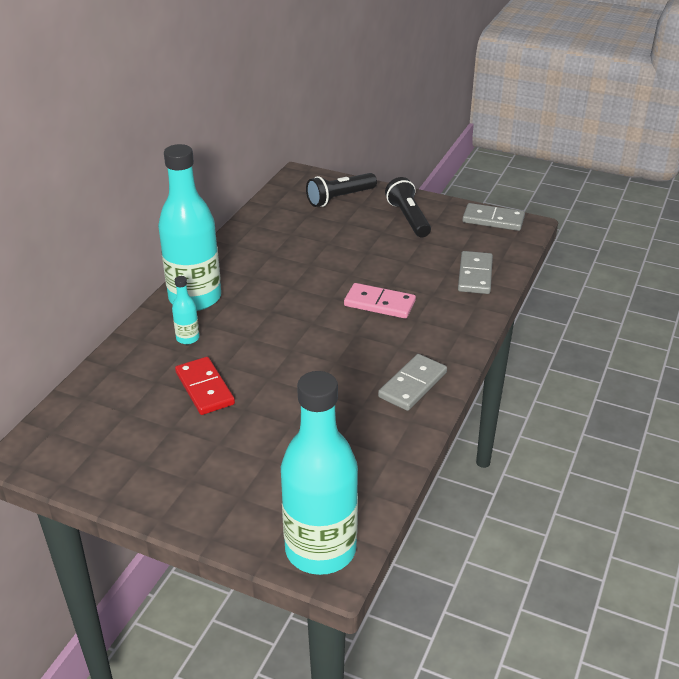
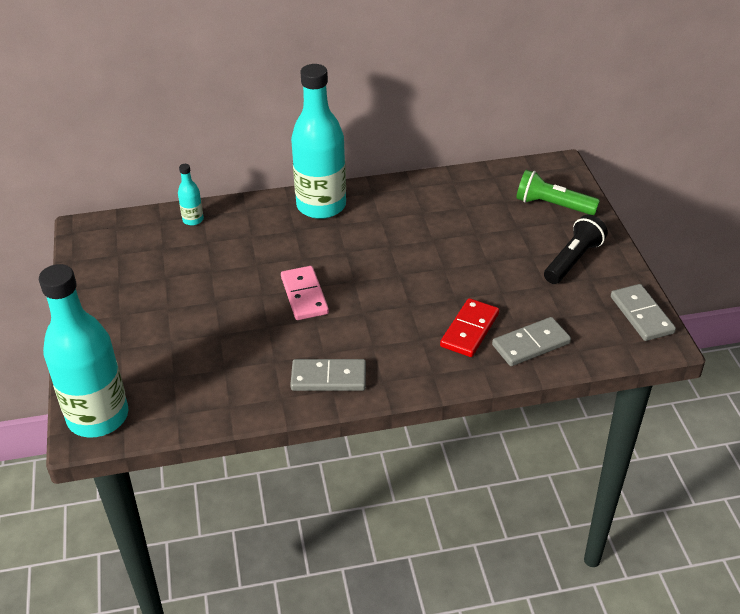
camera: 55 degrees right, 5 degrees up
(188, 338) = (269, 229): turquoise bottle -> turquoise bottle (193, 220)
(204, 388) = (220, 269): red domino -> red domino (469, 330)
(340, 198) = (553, 205): black flashlight -> green flashlight
(379, 303) = (420, 305): pink domino -> pink domino (304, 295)

